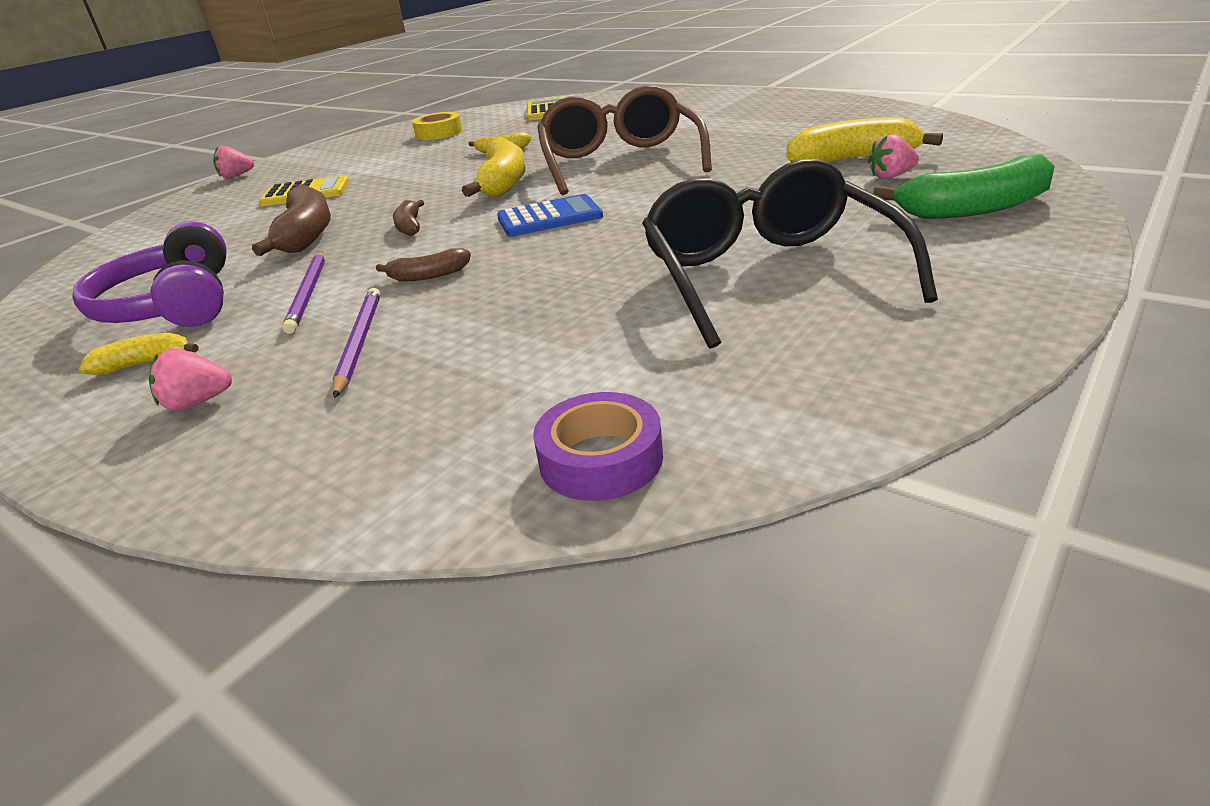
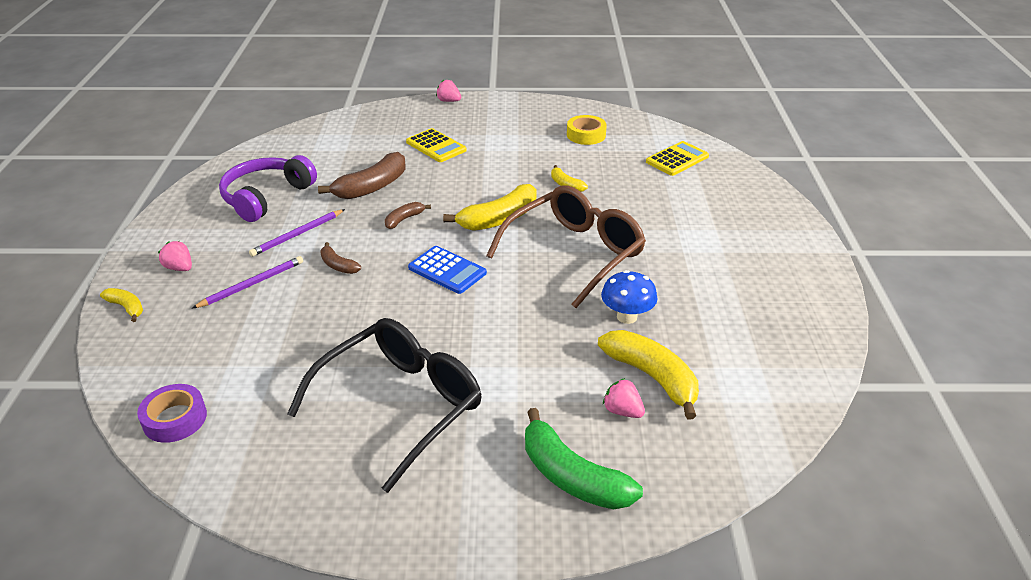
camera: 50 degrees right, 5 degrees up
(145, 363) = (207, 229): yellow banana -> yellow banana (127, 307)
(750, 156) = (627, 317): none -> blue mushroom

